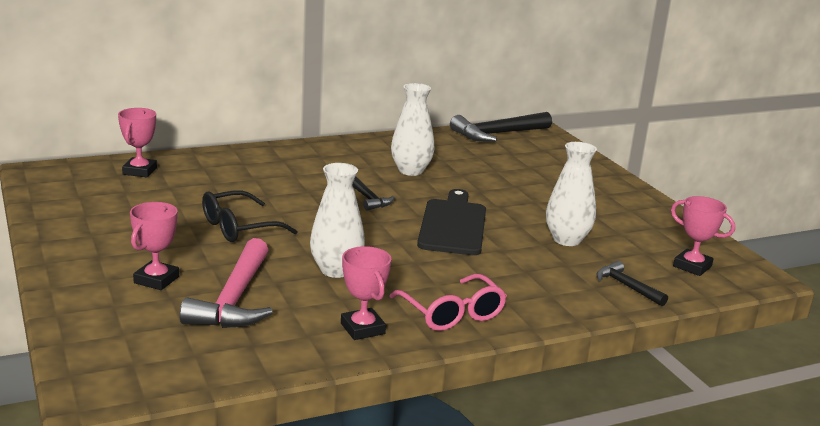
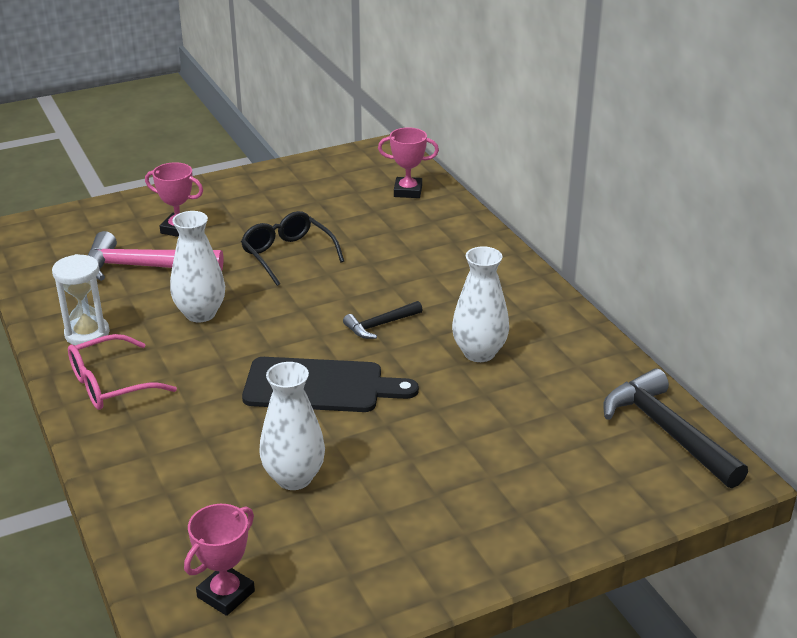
camera: 90 degrees right, 10 degrees up
(362, 328) = (87, 334): pink trophy -> white hourglass
(627, 286) = (167, 520): black hammer -> none

